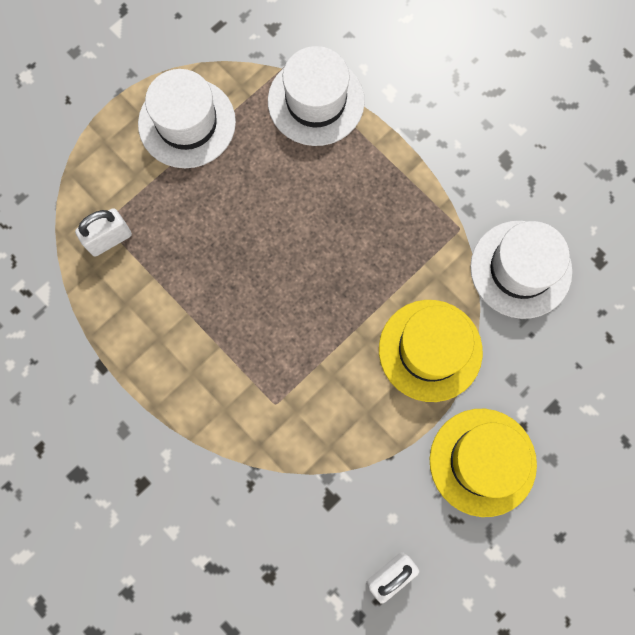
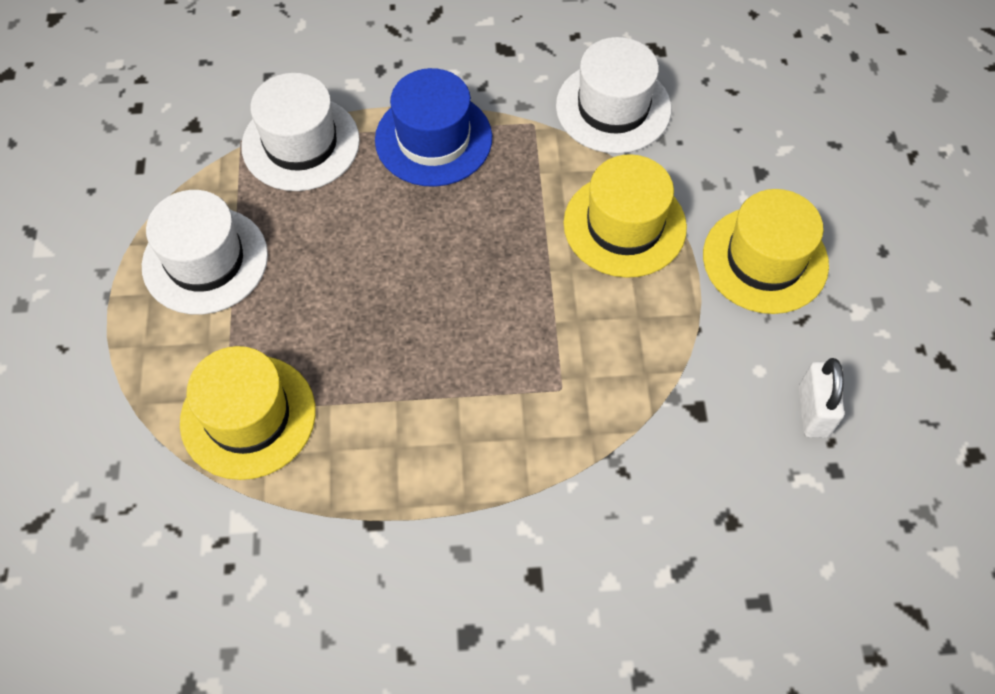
camera: 50 degrees left, 15 degrees down
(109, 239) = (248, 416): white padlock -> yellow hat
(391, 177) = (433, 139): none -> blue hat

